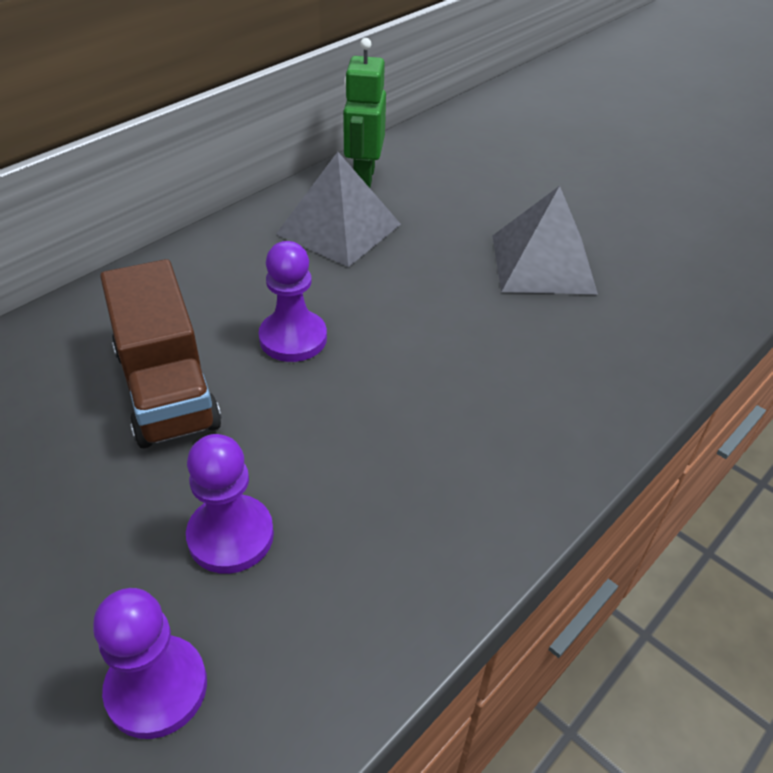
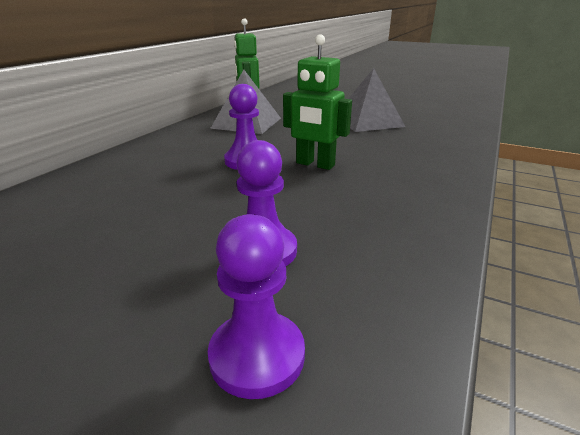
camera: 15 degrees left, 15 degrees down
(167, 388) = (173, 191): brown truck -> none
(387, 369) = (315, 164): none -> green robot

